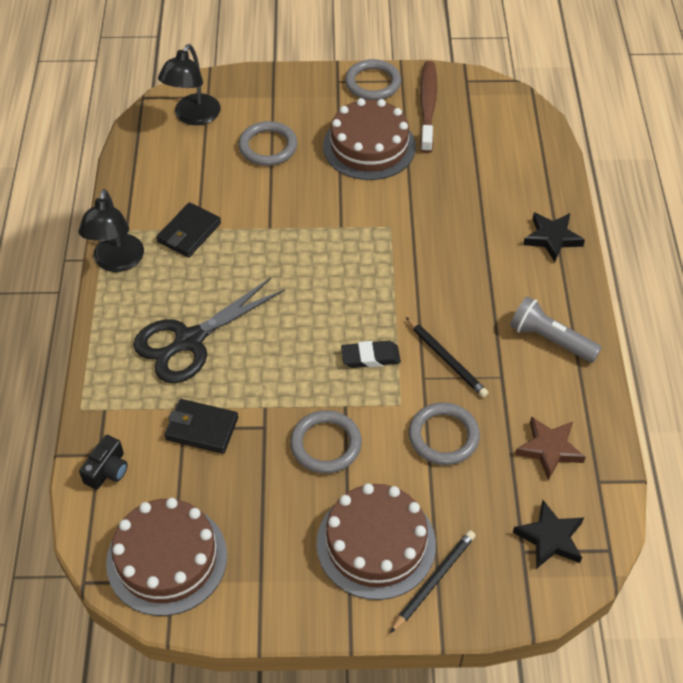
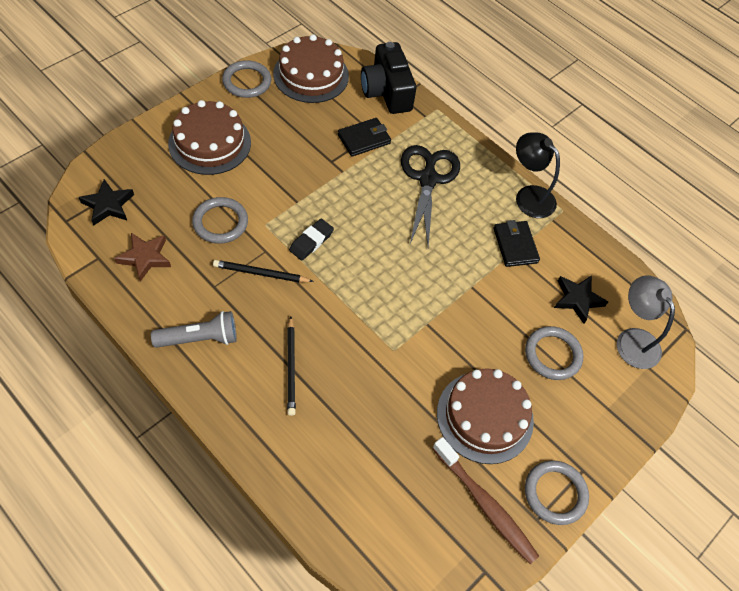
camera: 130 degrees right, 5 degrees up
(107, 470) = (386, 91): black camera -> black camera, size x1.99
(193, 117) = (633, 339): black lamp -> grey lamp
(326, 444) = (287, 174): grey ring -> grey ring (247, 82)
(433, 581) = (162, 144): black pencil -> black pencil (291, 367)
(552, 238) = (263, 435): black star -> black star (577, 299)

